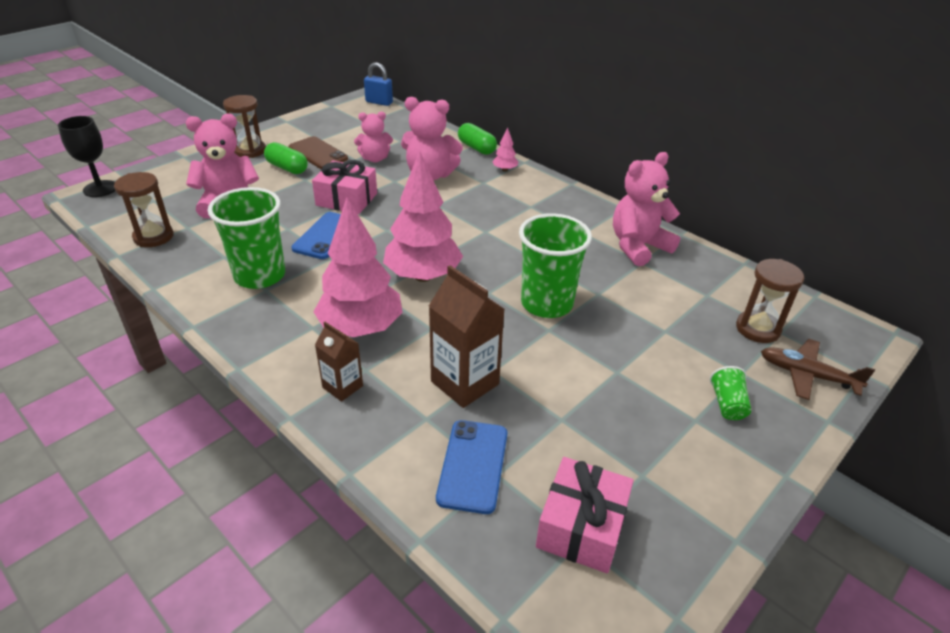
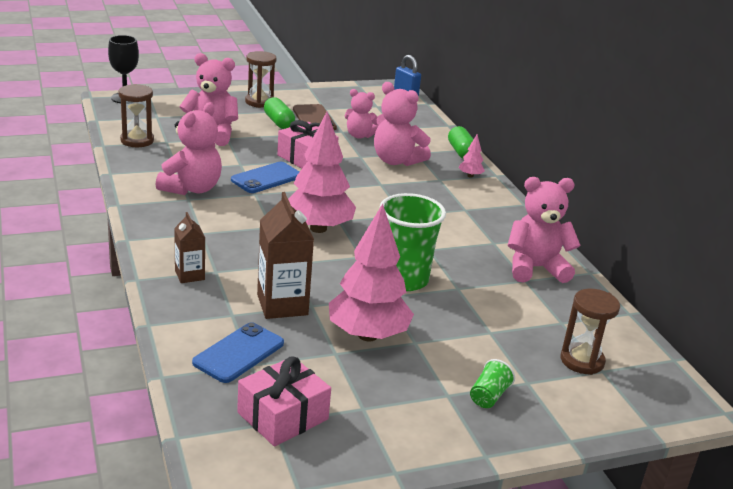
camera: 25 degrees right, 10 degrees down
(260, 275) = (192, 188): green cup -> pink teddy bear
(361, 328) = (236, 245): pink tree -> pink tree (368, 335)
(807, 375) = (590, 406): brown plane -> none

